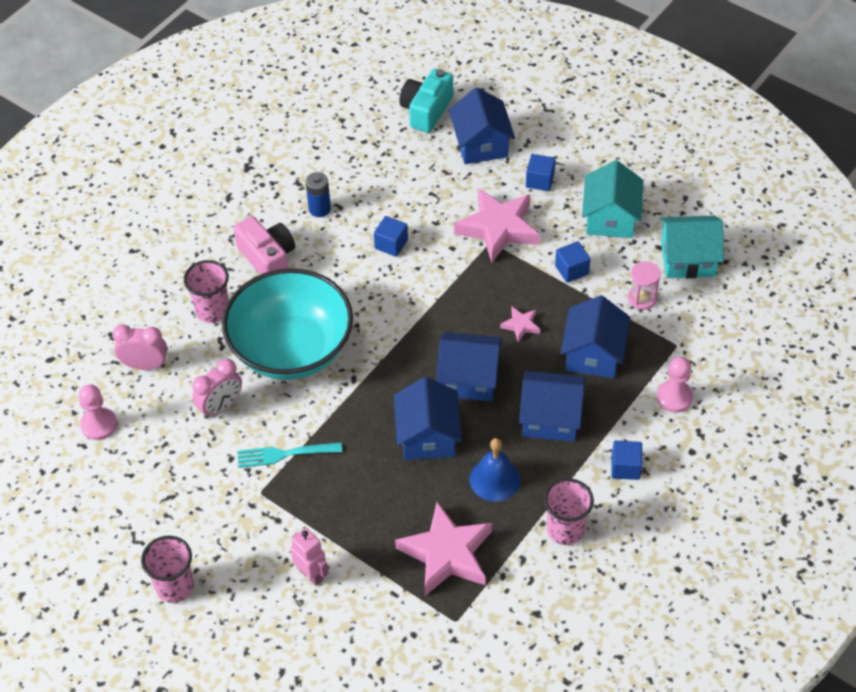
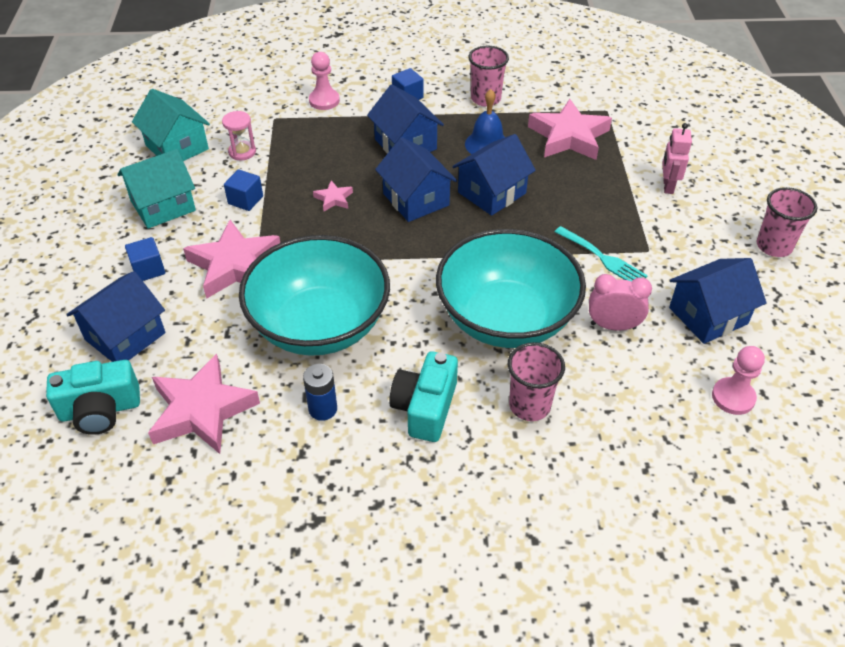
camera: 130 degrees left, 5 degrees down
(145, 365) = (641, 411): pink clock -> none
(267, 258) = (425, 407): pink camera -> turquoise camera
(378, 154) = (202, 410): none -> pink star
(391, 244) = (319, 325): blue cube -> turquoise bowl
(593, 354) = (323, 151): blue house -> blue house (708, 315)

